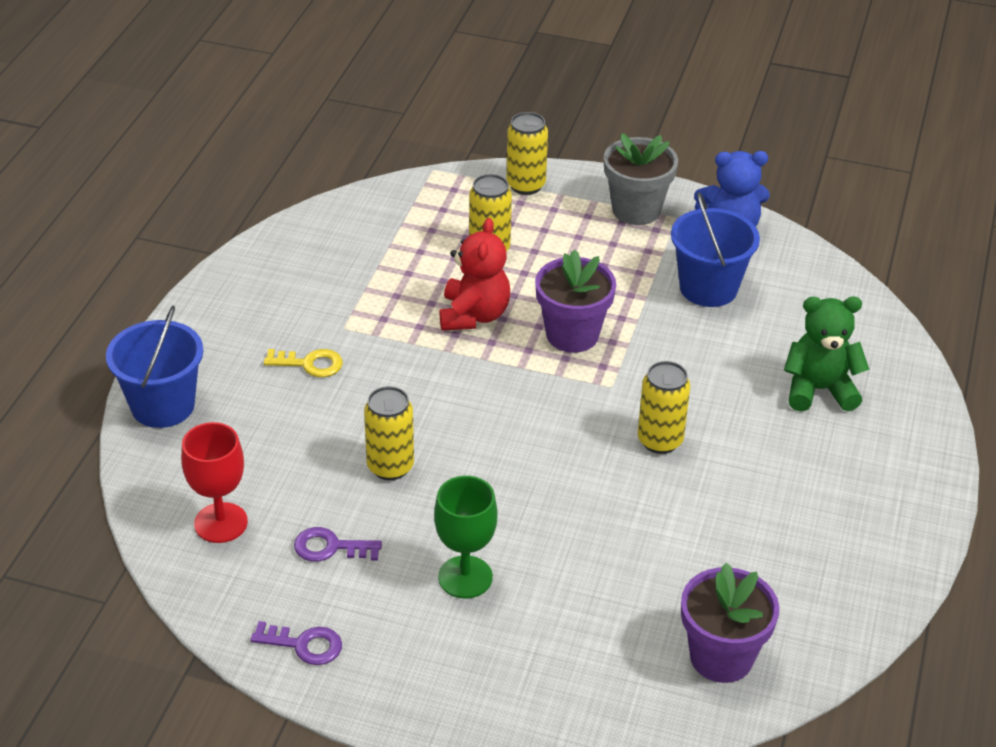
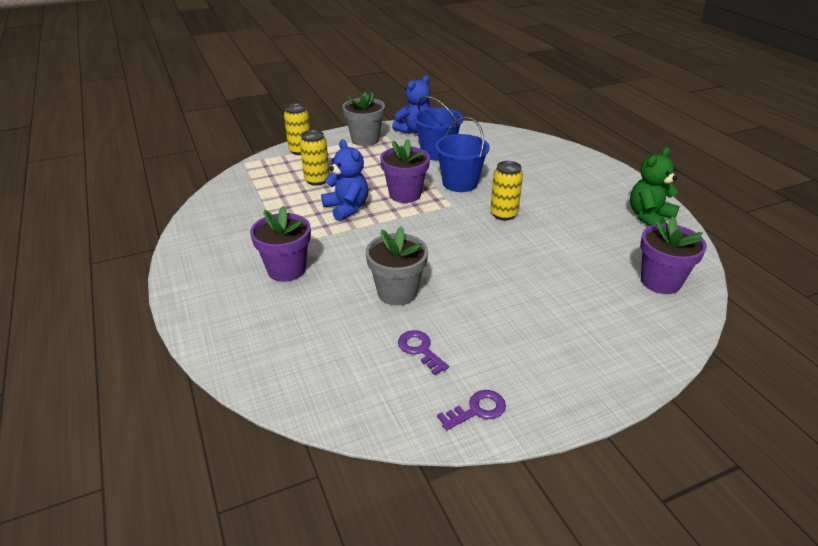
camera: 40 degrees left, 5 degrees down
(163, 406) = (218, 337): blue bucket -> blue bucket (460, 183)
(221, 523) = (338, 377): red goblet -> none
(310, 364) = (286, 270): yellow key -> purple flower pot
(330, 547) = (420, 349): purple key -> purple key turned 90 degrees clockwise
(390, 466) = (397, 292): yellow can -> grey flower pot
(465, 577) = (507, 319): green goblet -> none
(474, 315) = (347, 208): red teddy bear -> blue teddy bear
(819, 390) = (534, 166): green teddy bear -> green teddy bear (649, 217)

